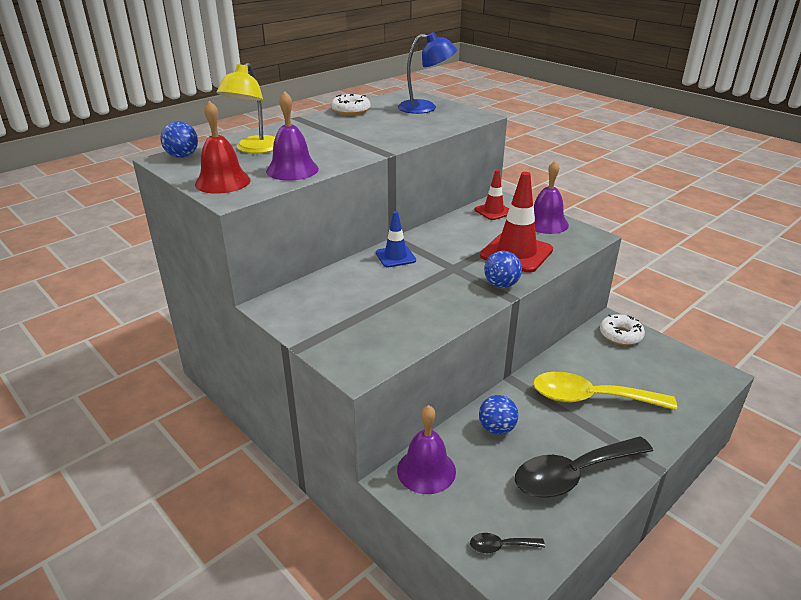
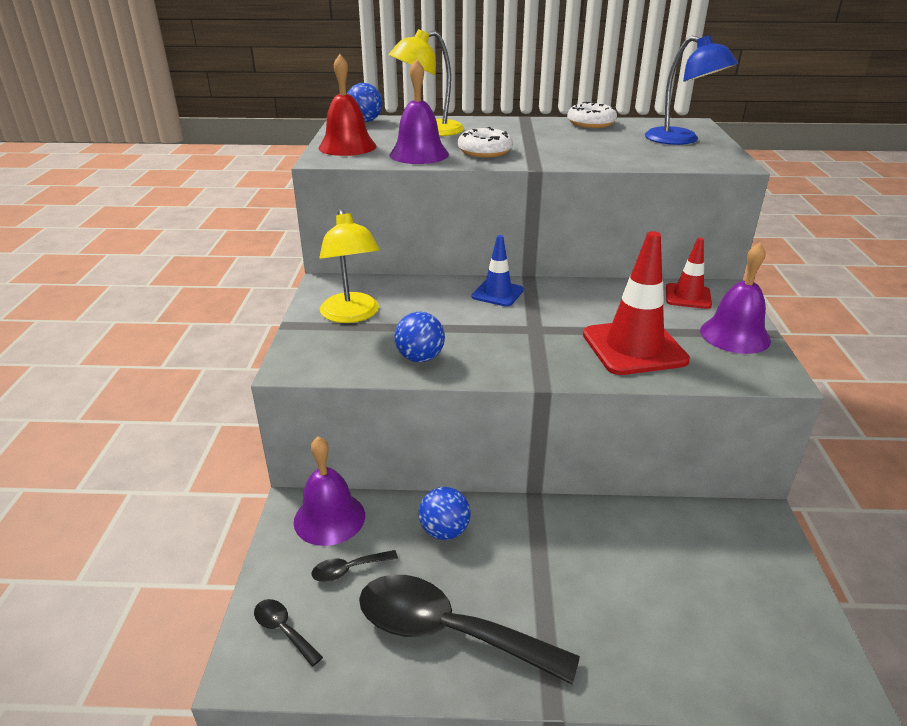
camera: 45 degrees right, 0 degrees up
(331, 317) = (352, 315): none -> yellow lamp
(482, 487) = (348, 570): none -> black spoon
(501, 285) = (555, 368): blue ball -> blue ball (420, 358)
(590, 398) = (594, 577): yellow spoon -> none
(620, 335) = (751, 540): white donut -> white donut (484, 151)

